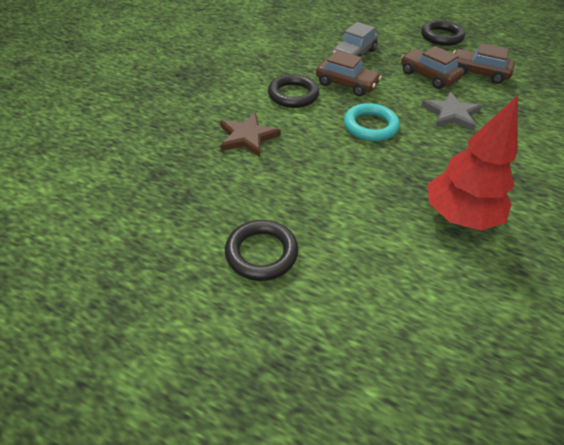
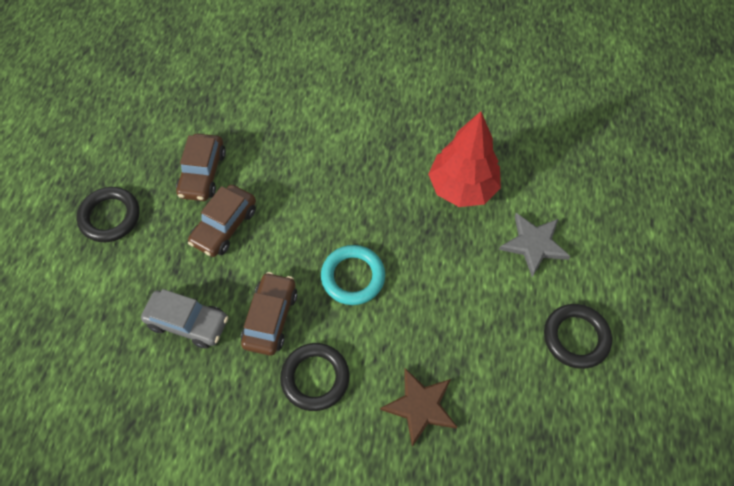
camera: 105 degrees left, 15 degrees up
(451, 114) = (302, 199): grey star -> grey star (534, 244)

